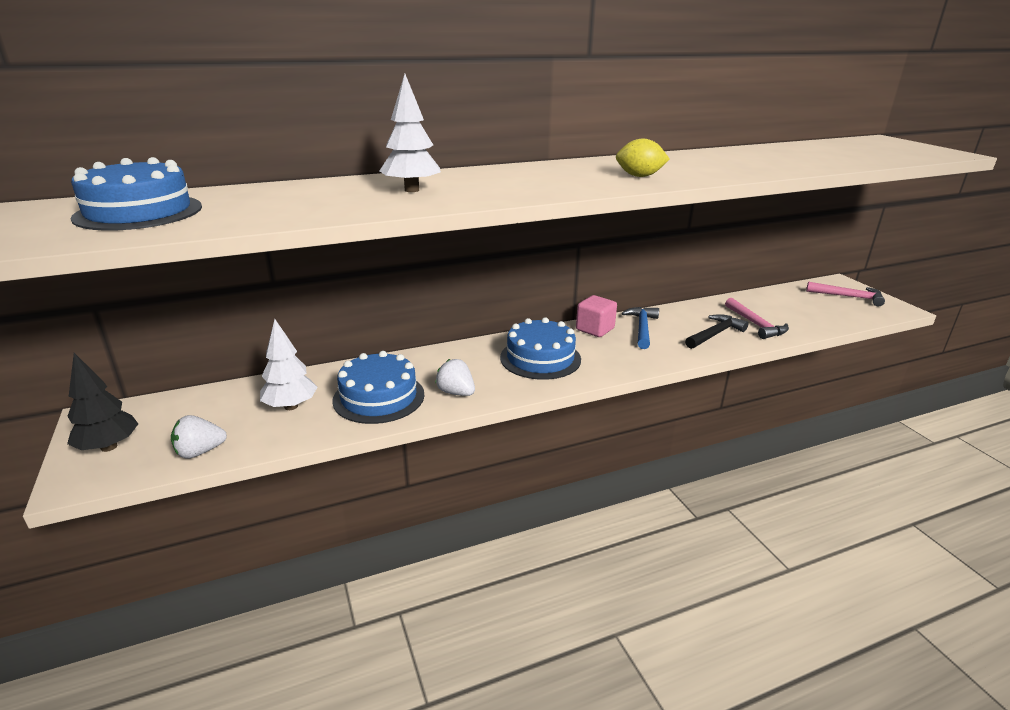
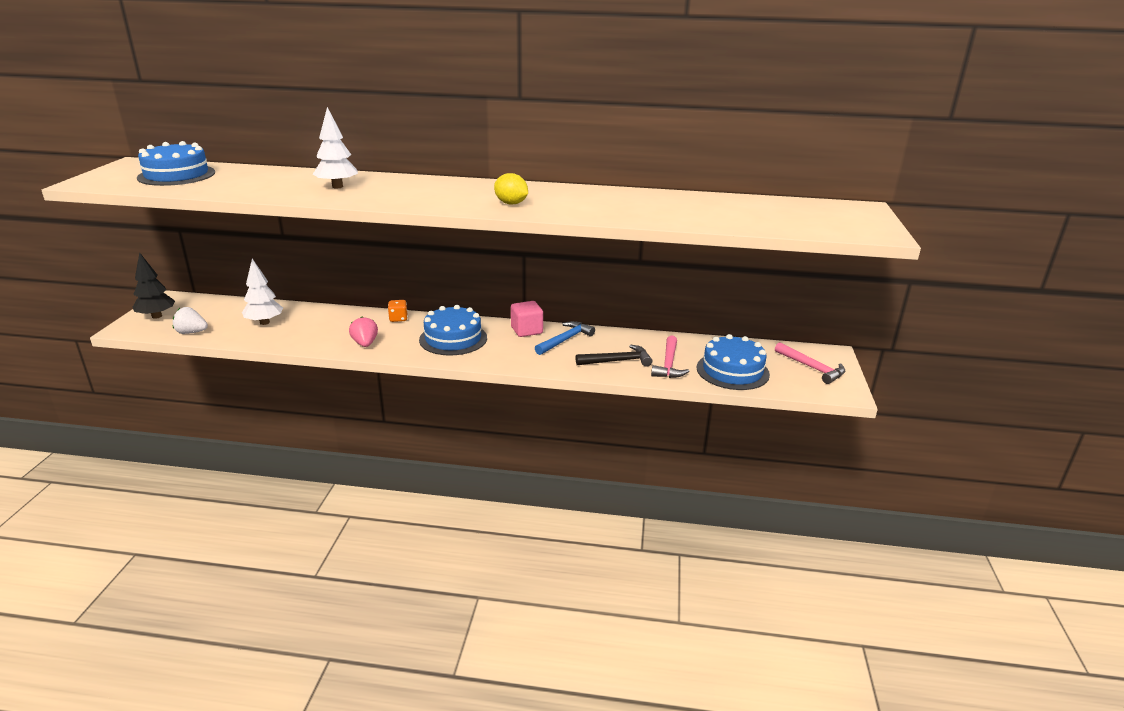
camera: 30 degrees right, 0 degrees up
(379, 397) = (317, 332): blue cake -> blue cake (732, 371)
(450, 354) = (398, 319): none -> orange dice
(456, 392) = (365, 344): white strawberry -> pink strawberry

